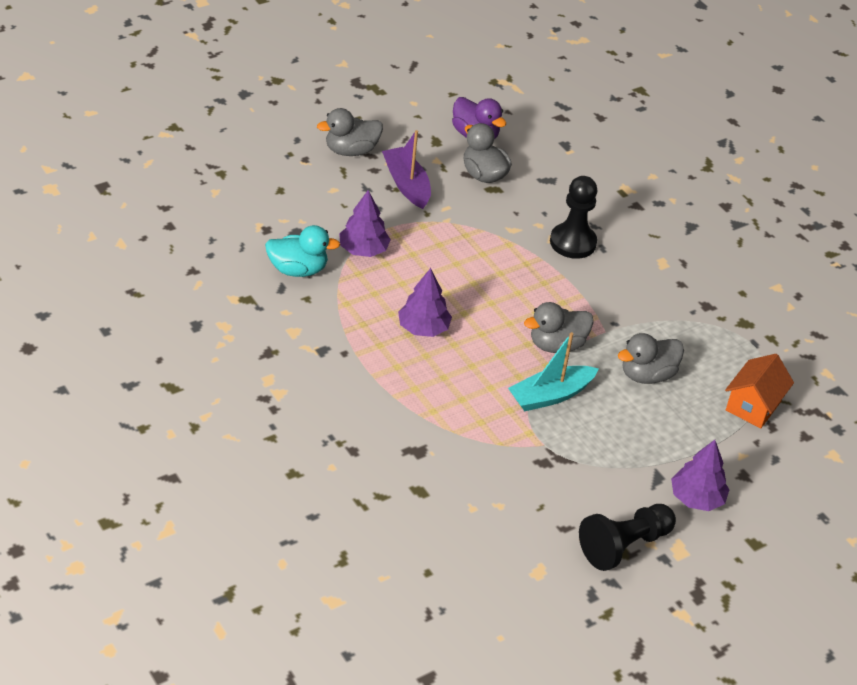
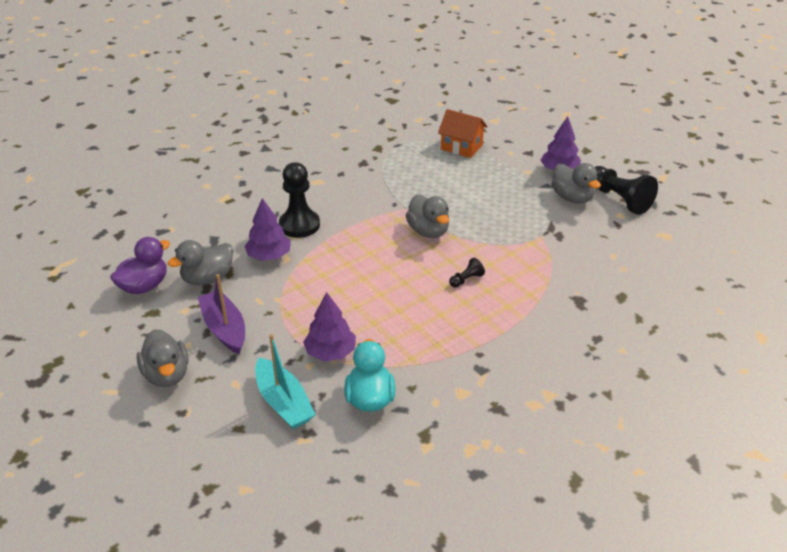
camera: 90 degrees left, 5 degrees down
(407, 184) = (224, 329): purple boat -> purple boat turned 90 degrees clockwise
(423, 328) = (431, 305): purple tree -> purple tree (269, 256)
(464, 363) = (466, 280): none -> black pawn
(550, 395) = (487, 233): turquoise boat -> turquoise boat (283, 402)
(647, 375) = (447, 189): grey duck -> grey duck (572, 198)

